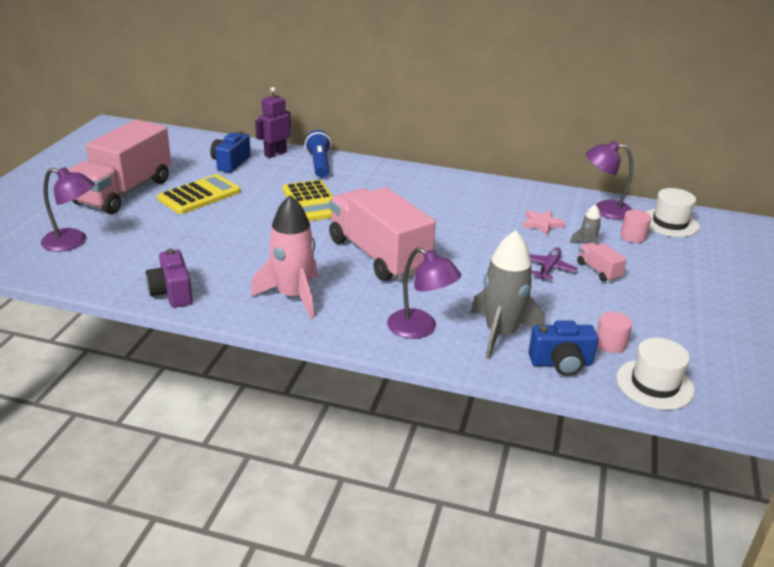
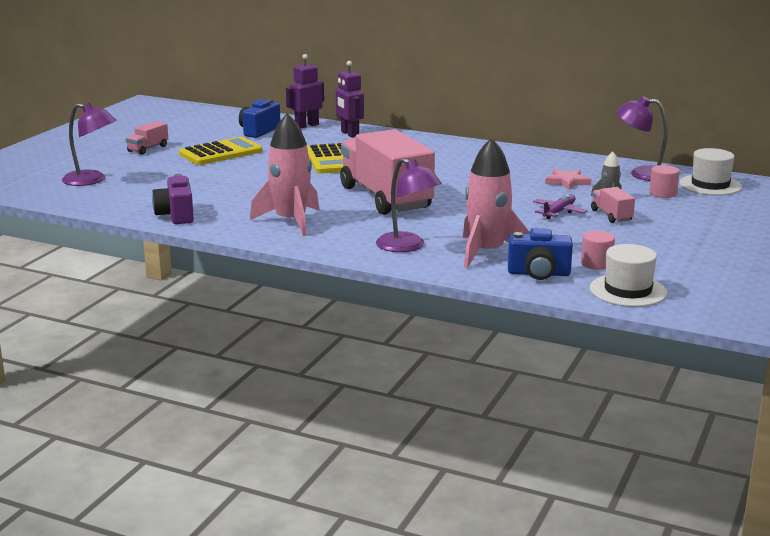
camera: 10 degrees right, 10 degrees down
(124, 192) = (148, 149): pink truck -> pink truck, size x0.41
(319, 164) = (349, 134): blue flashlight -> purple robot
(500, 333) = (487, 252): grey rocket -> pink rocket

